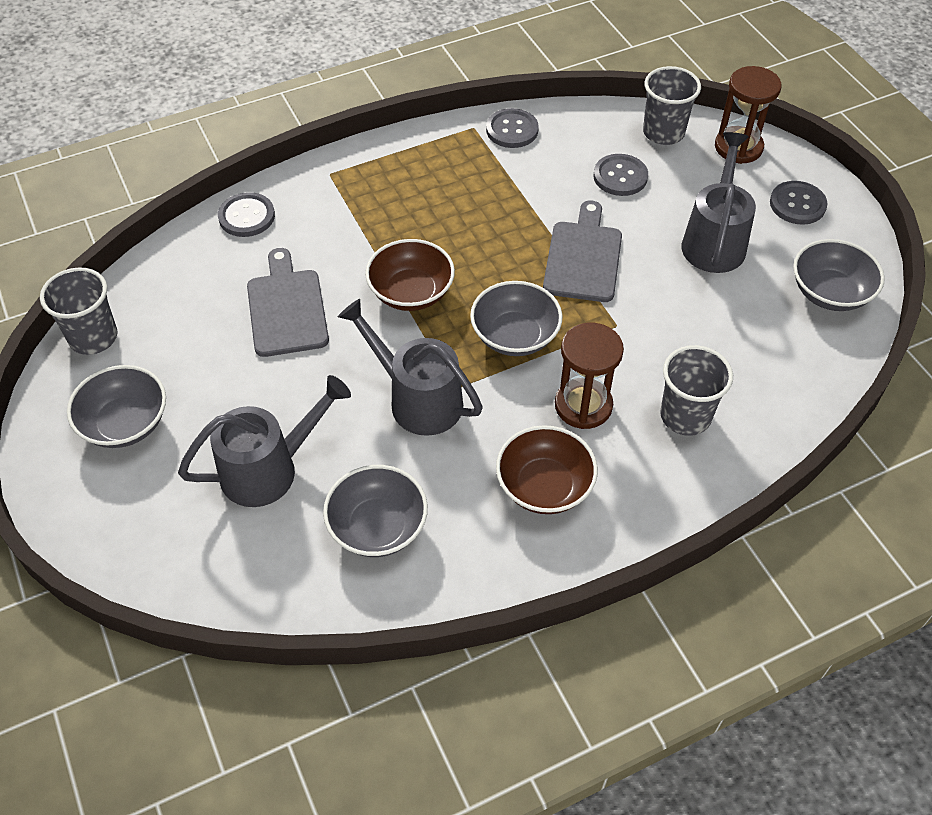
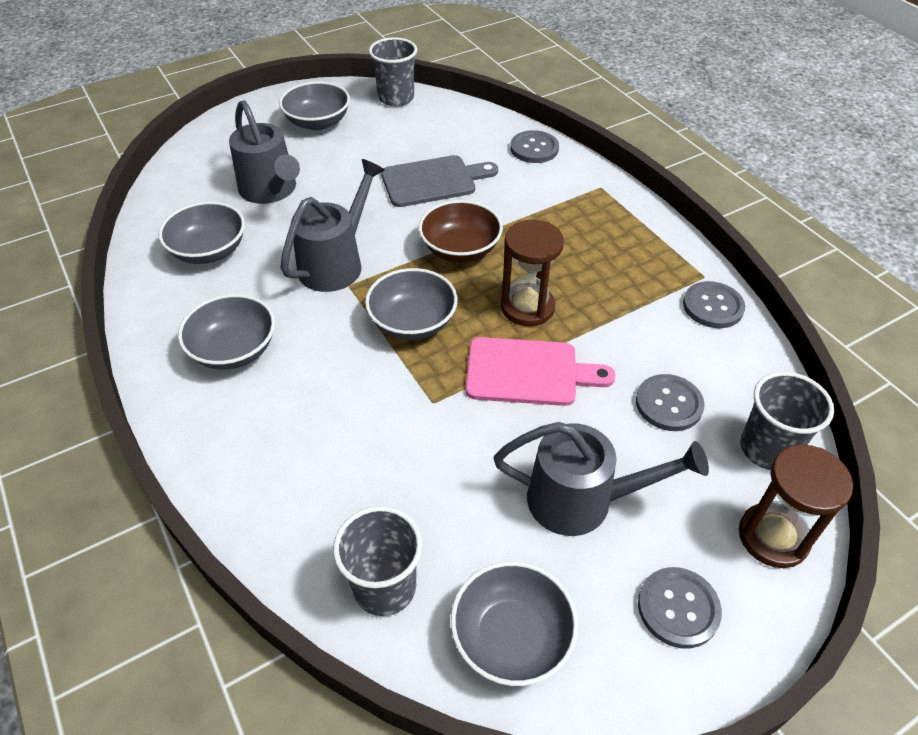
camera: 85 degrees right, 5 degrees down
(544, 486) = (234, 350): brown bowl -> grey bowl
(583, 257) = (528, 372): grey cutting board -> pink cutting board
(583, 405) = (326, 376): brown hourglass -> brown hourglass (527, 307)
(685, 416) = (309, 462): grey cup -> grey cup (384, 587)

